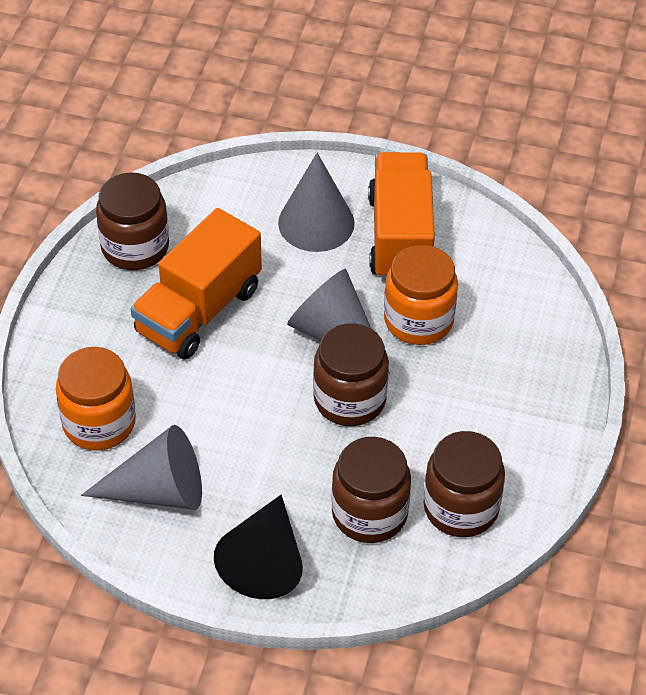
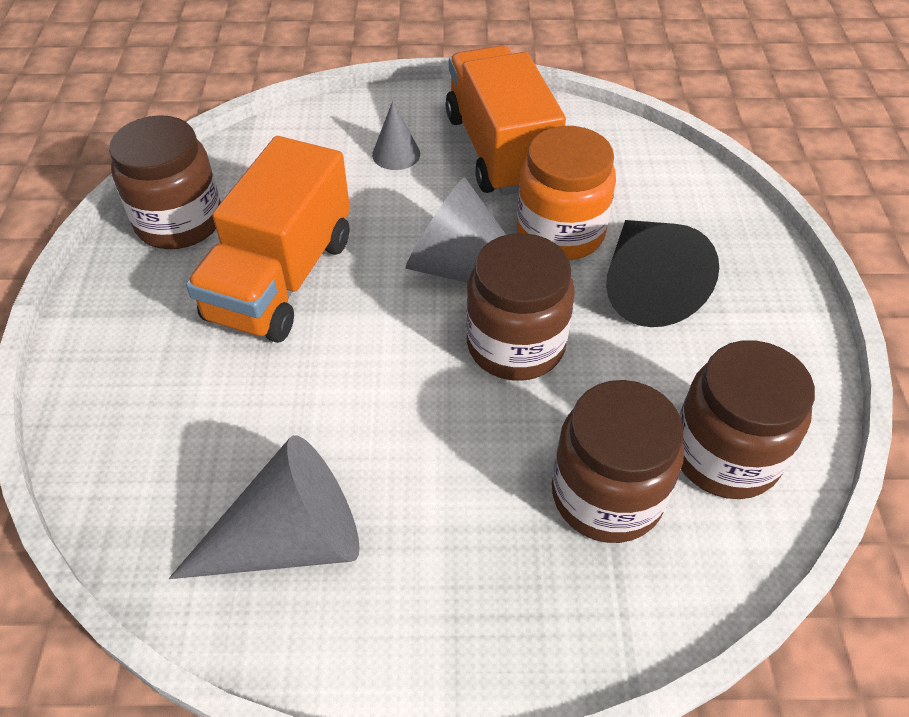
camera: 15 degrees left, 0 degrees up
(99, 423) = (176, 458): orange jar -> none
(264, 560) = (484, 610): black cone -> black cone (645, 286)
(316, 223) = (396, 154): grey cone -> grey cone, size x0.52

